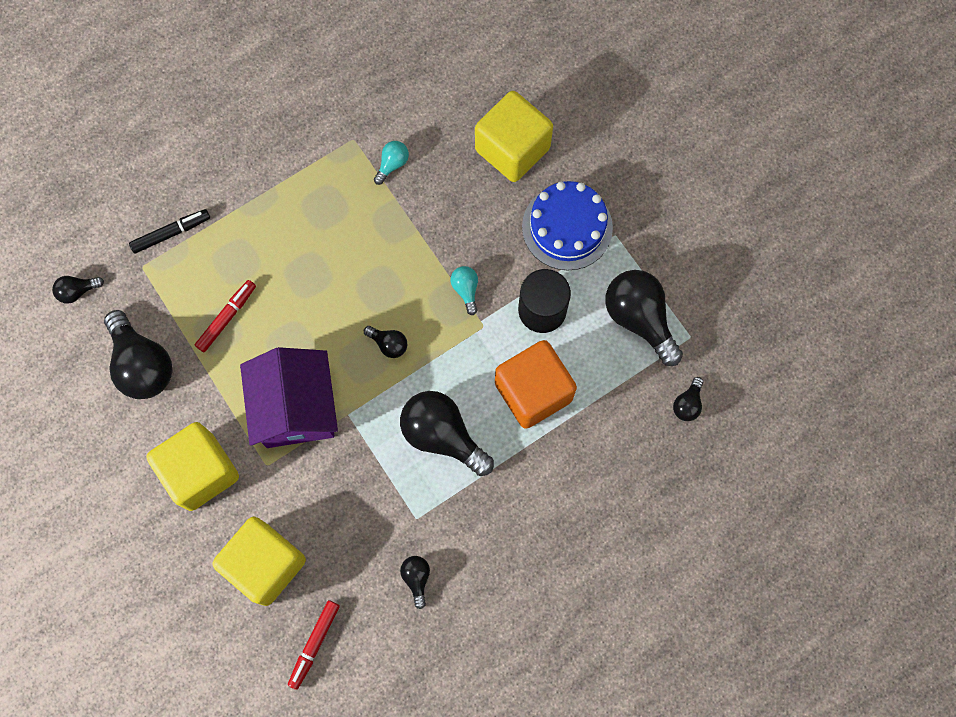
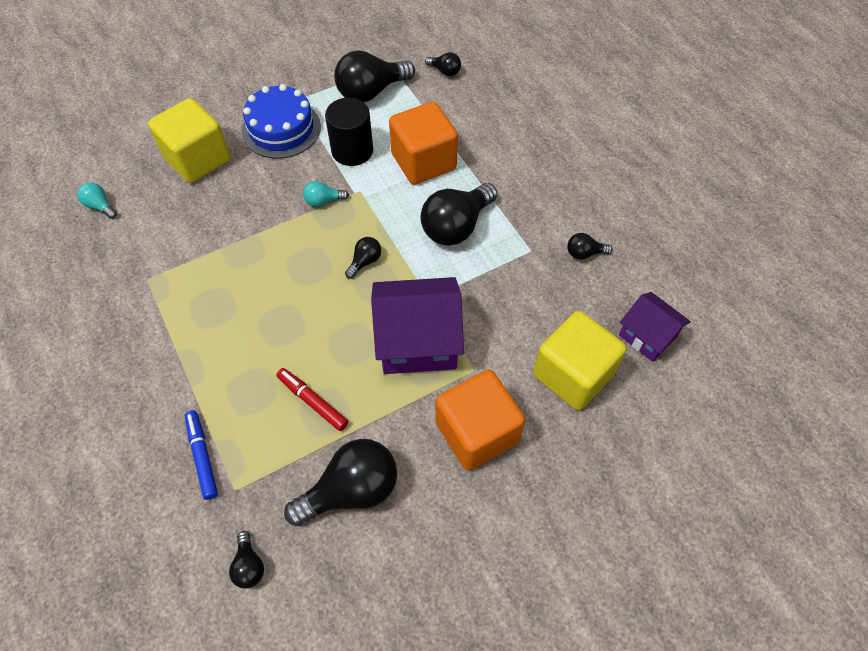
camera: 85 degrees left, 15 degrees down
(171, 233) = (202, 456): black marker -> blue marker
(200, 472) = (477, 432): yellow cube -> orange cube
(314, 644) = (647, 336): red marker -> purple house
(392, 164) = (184, 248): turquoise light bulb -> turquoise light bulb (100, 206)

